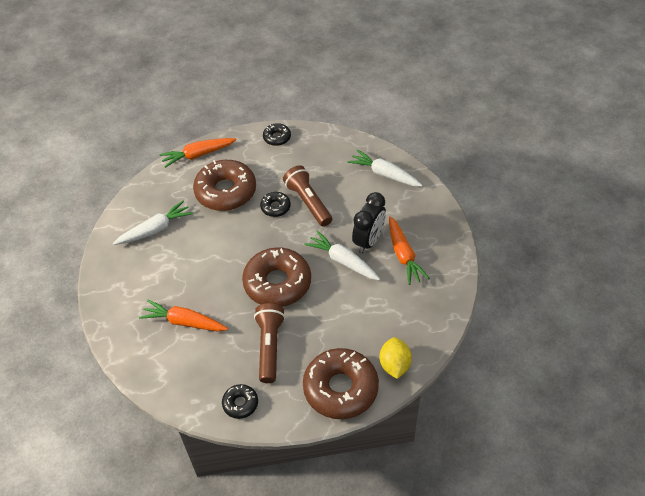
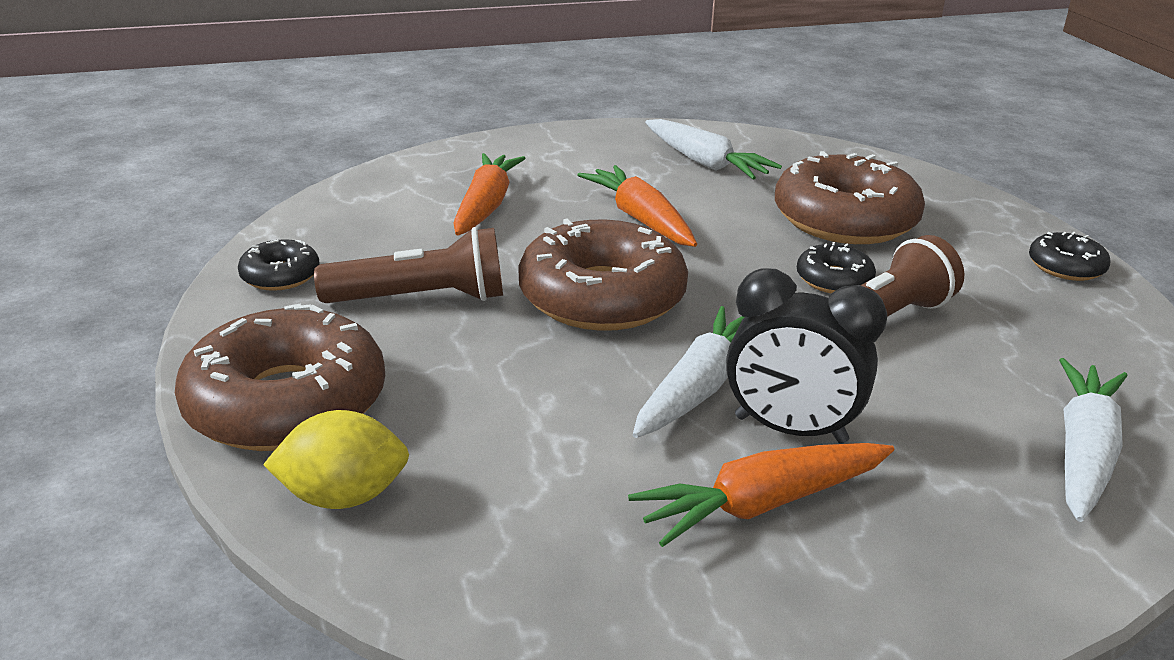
camera: 80 degrees right, 20 degrees down
(198, 155) = (928, 184): orange carrot -> orange carrot (640, 219)

